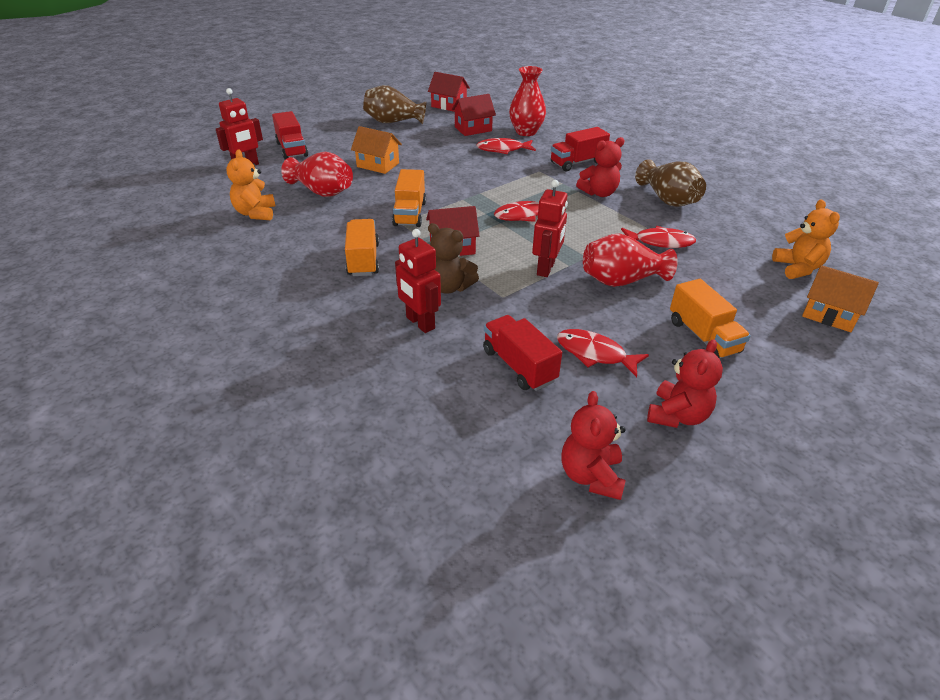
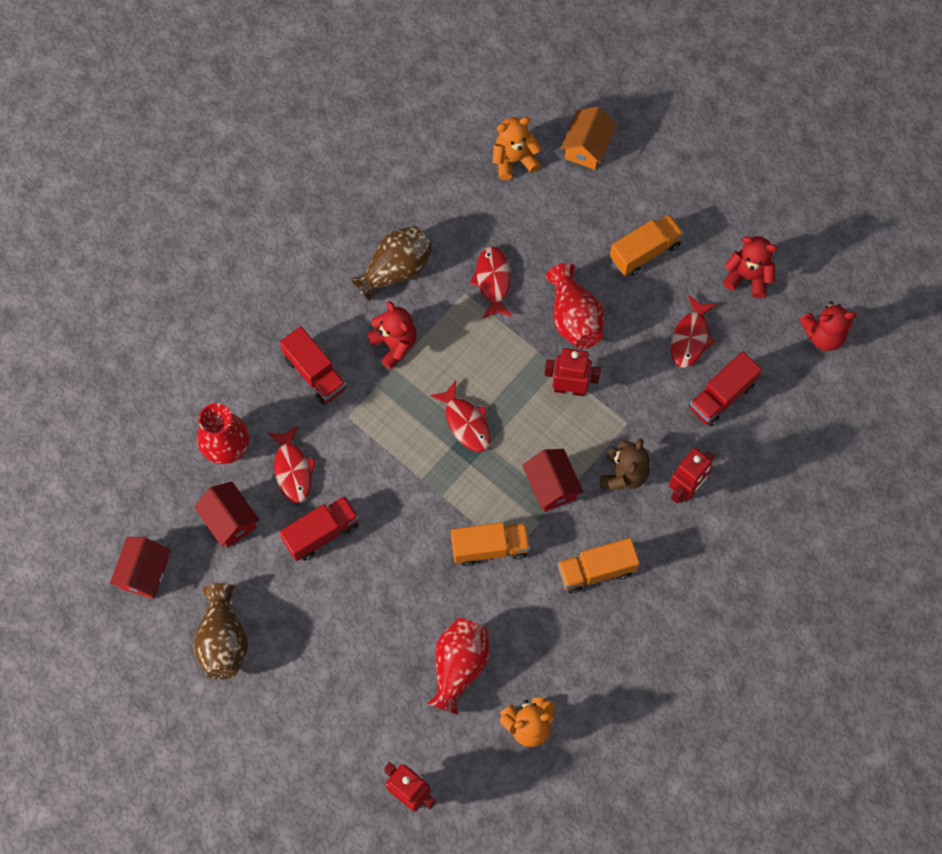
camera: 100 degrees left, 30 degrees up
(292, 149) = (346, 753): red truck -> red truck (321, 533)
(378, 165) = (371, 620): orange house -> none

